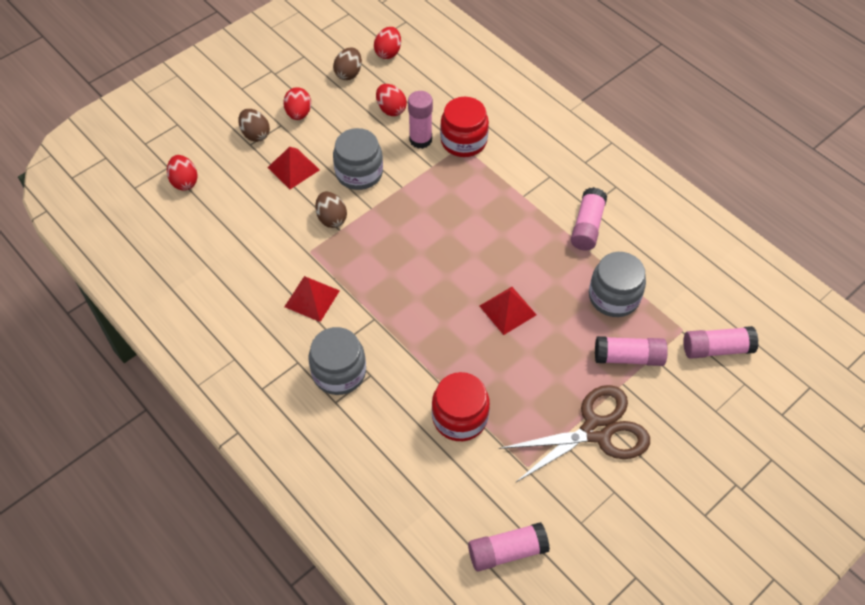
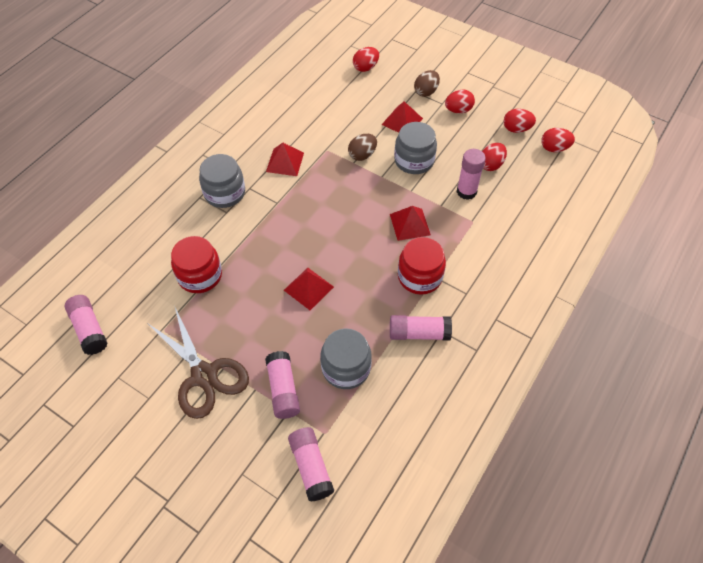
camera: 75 degrees right, 0 degrees up
(348, 73) = (516, 129): brown egg -> red egg
(448, 199) = (410, 224): none -> red pyramid
(463, 141) = (478, 221): red jar -> red jar (419, 276)

